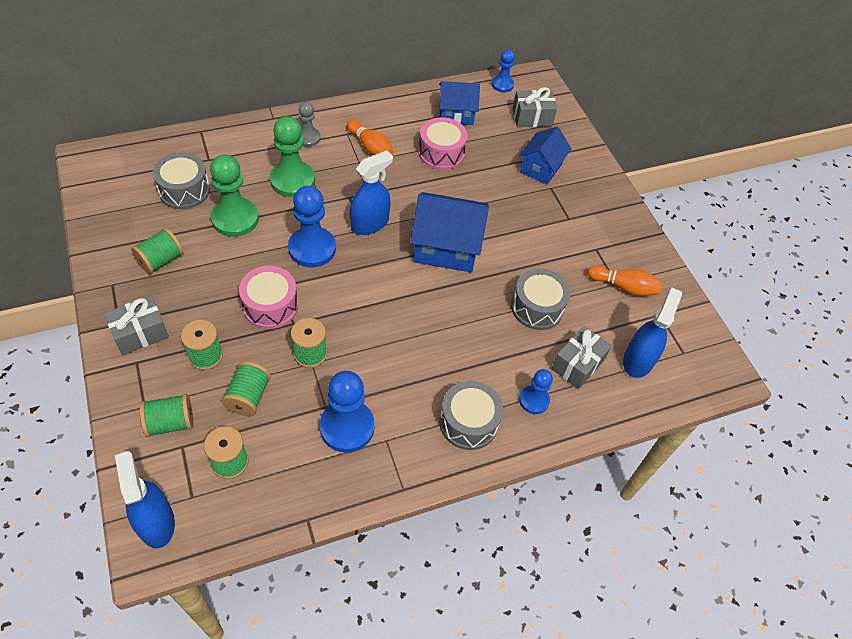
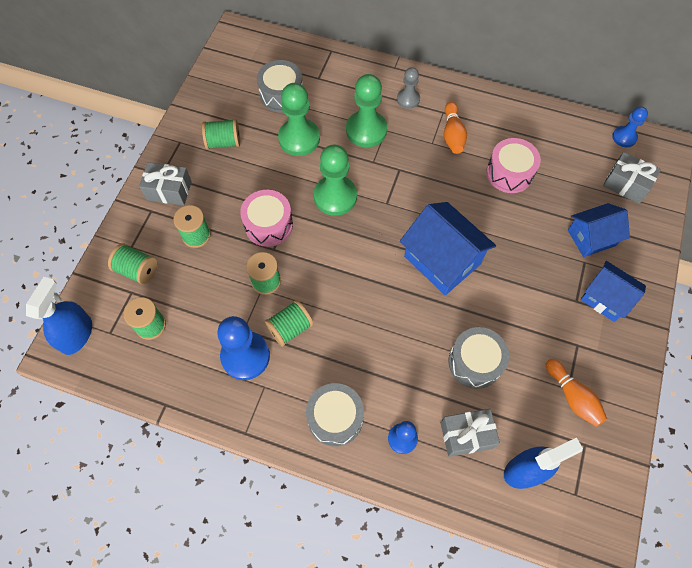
camera: 45 degrees right, 10 degrees up
(248, 396) = (199, 285): green spool -> green spool (290, 328)
(312, 248) = (335, 196): blue pawn -> green pawn
(370, 223) = (396, 202): blue spray bottle -> none
(456, 114) = (554, 143): blue house -> blue house (605, 298)

